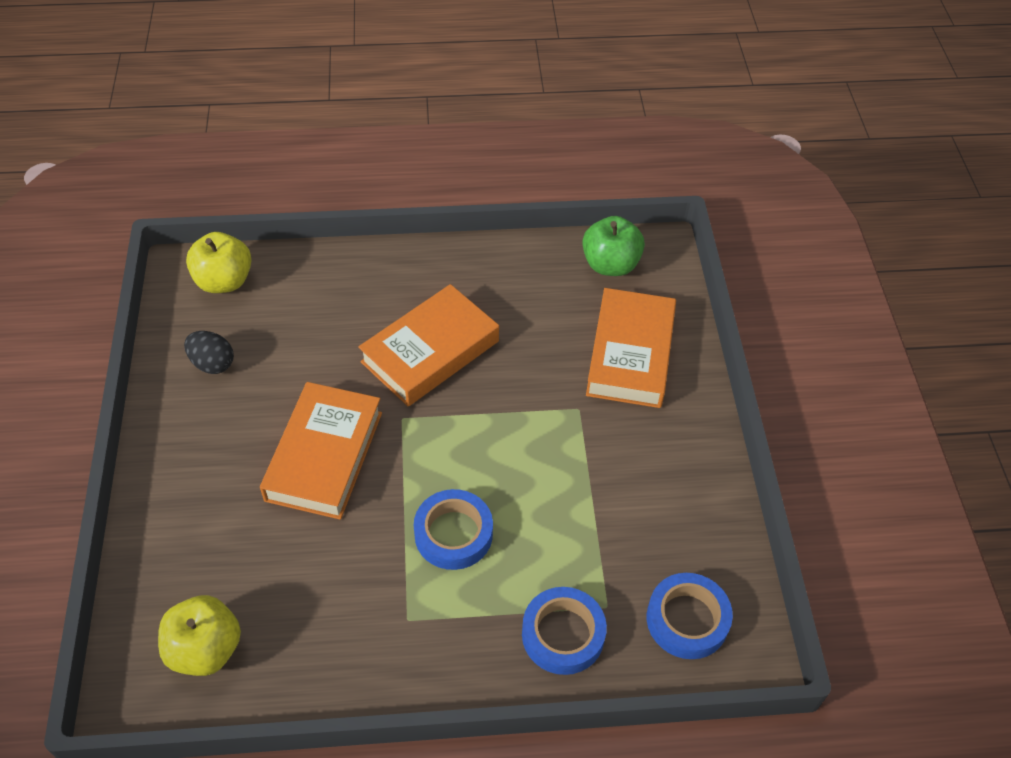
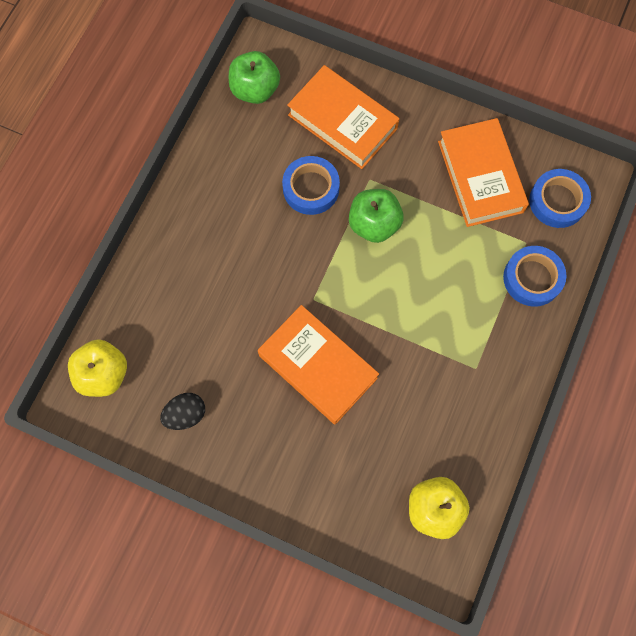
camera: 60 degrees left, 20 degrees up
(430, 351) = (264, 252): orange book -> orange book (480, 176)
(453, 534) = (427, 309): blue tape -> blue tape (311, 188)
(526, 436) = (374, 224): none -> green apple

